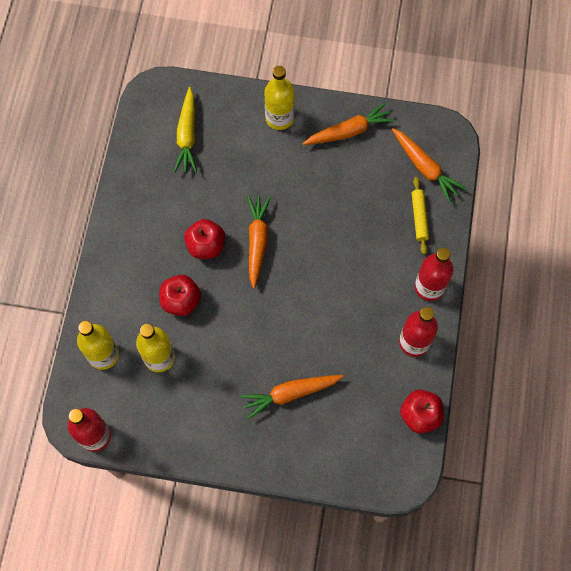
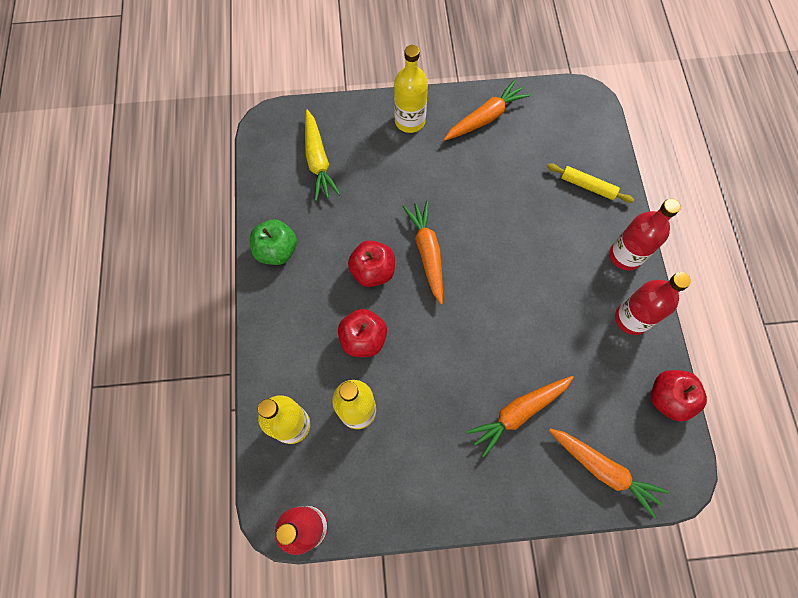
camera: 15 degrees left, 0 degrees up
(130, 208) = (277, 251): none -> green apple
(419, 217) = (587, 186): yellow rolling pin -> yellow rolling pin turned 45 degrees counterclockwise
(425, 168) = (575, 135): orange carrot -> orange carrot (603, 470)

